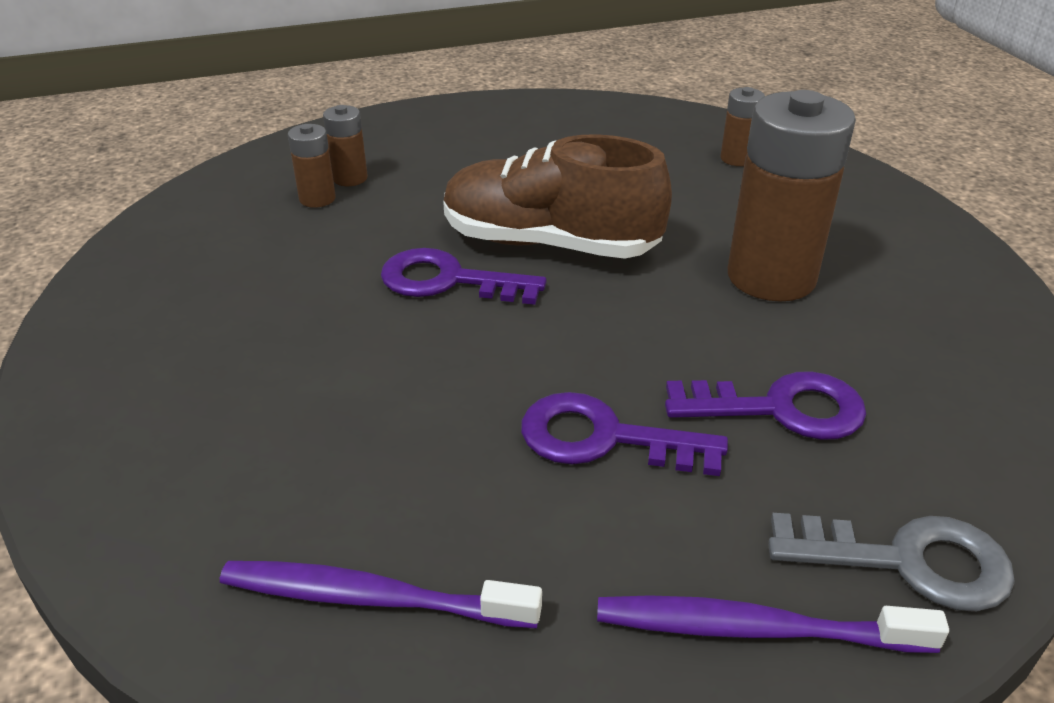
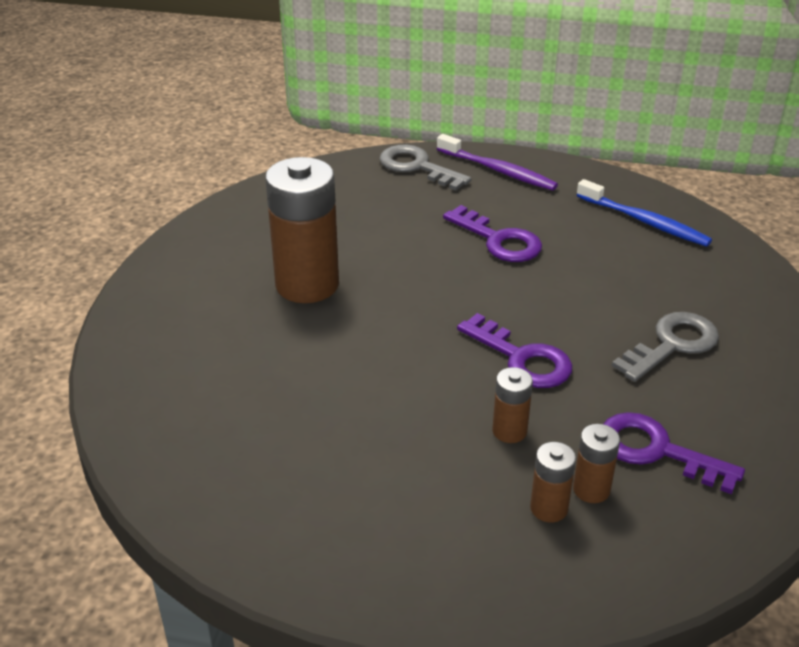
camera: 150 degrees left, 0 degrees up
(265, 358) = (672, 345): none -> grey key
(371, 598) = (644, 221): purple toothbrush -> blue toothbrush
(550, 244) = (425, 362): brown shoe -> none
(737, 159) = (184, 390): brown battery -> brown battery (509, 431)
(780, 409) = (398, 223): purple key -> purple key (656, 451)

